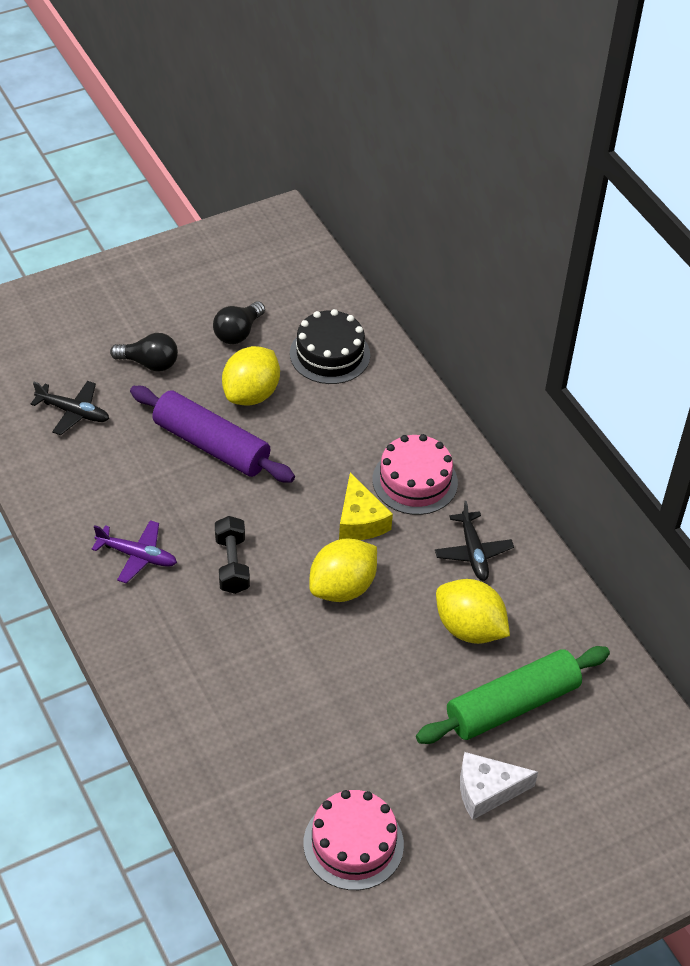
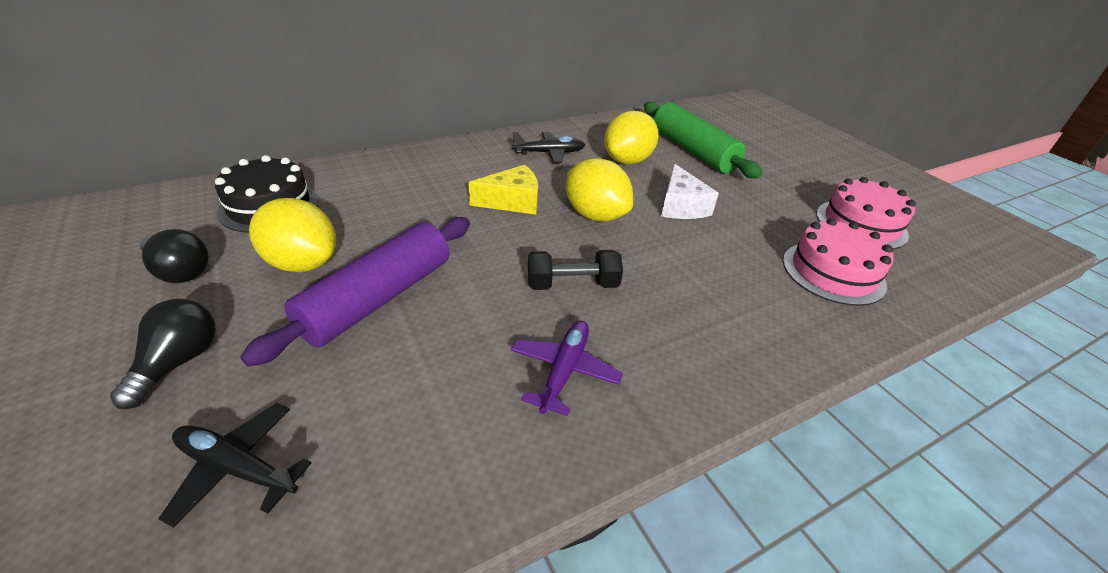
camera: 90 degrees left, 10 degrees down
(73, 412) = (237, 468): black plane -> black plane turned 90 degrees counterclockwise
(415, 481) = (467, 172): pink cake -> pink cake (833, 272)
(487, 791) = (772, 166): white cheese -> white cheese (681, 206)

